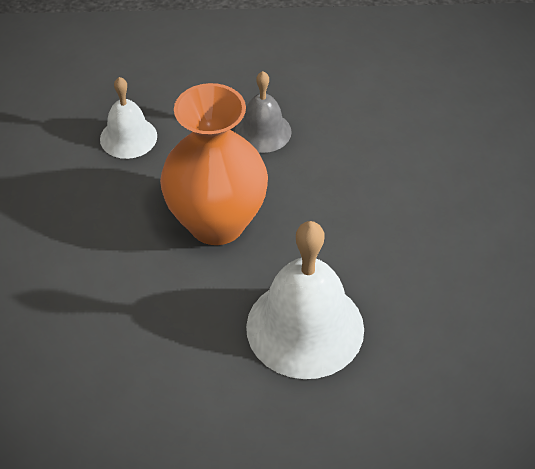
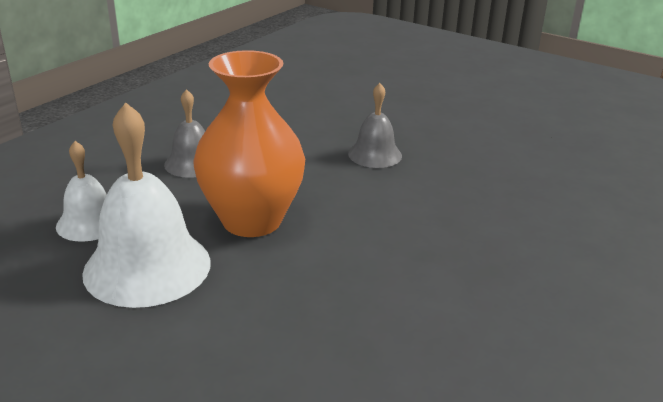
camera: 55 degrees left, 20 degrees down
(305, 327) = (408, 226): white bell -> white bell (147, 267)
(408, 237) = (375, 154): none -> grey bell

